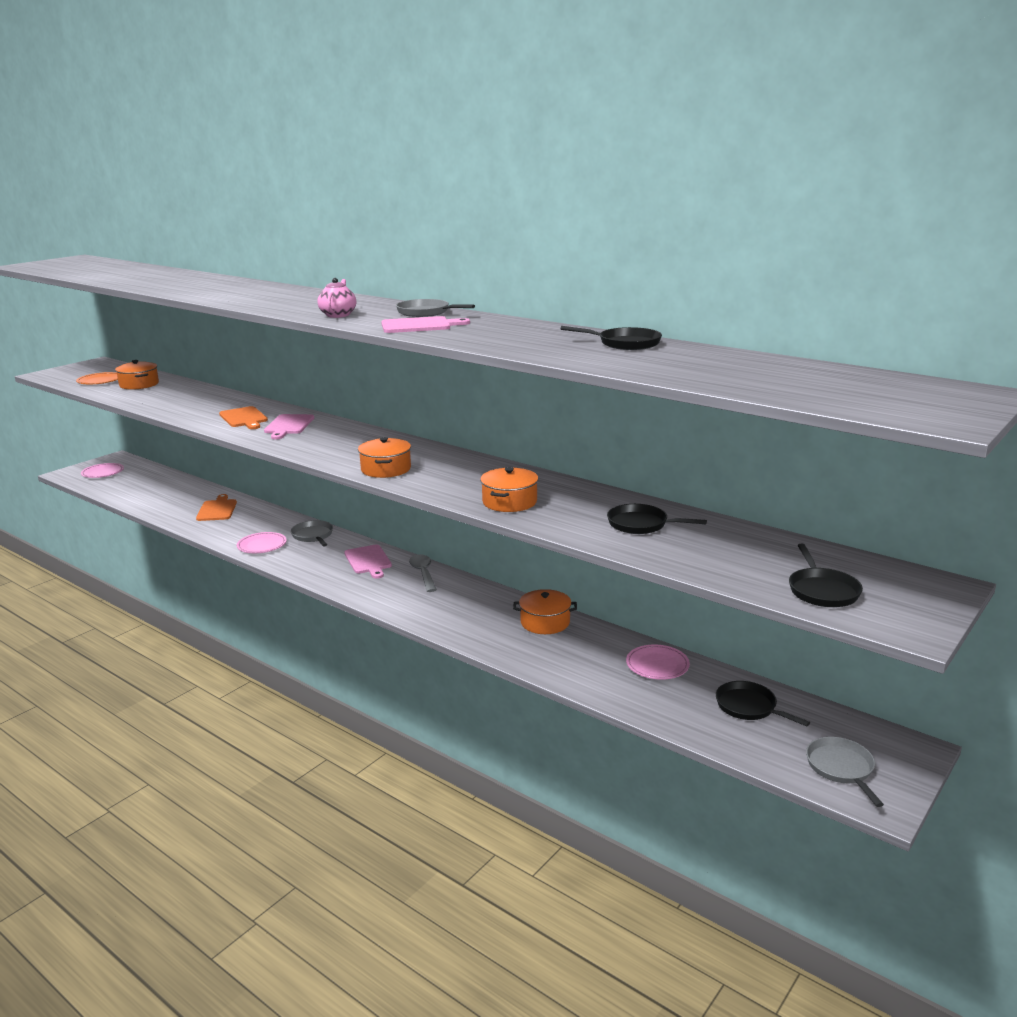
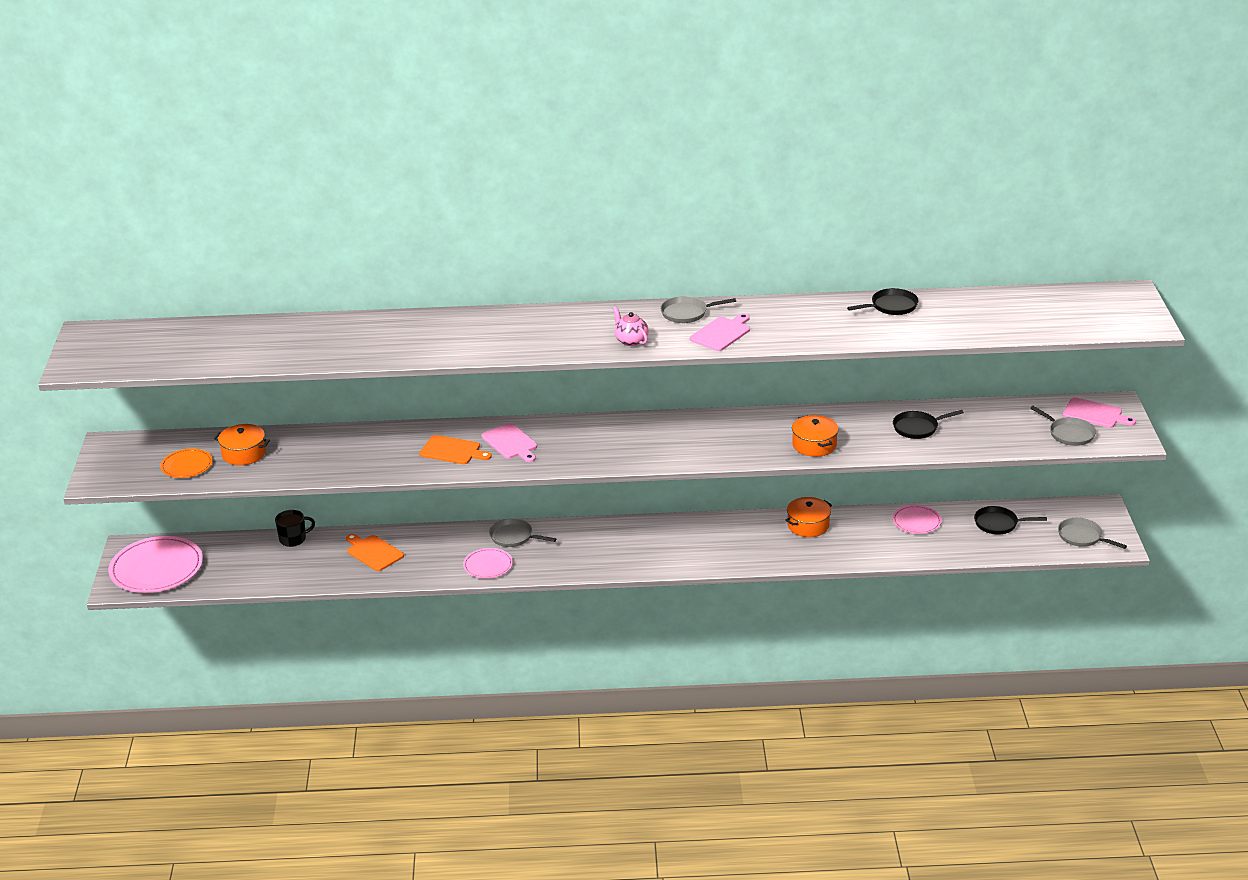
camera: 40 degrees left, 10 degrees up
(103, 472) = (156, 569): pink plate -> pink plate, size x1.86
(195, 485) = (293, 539): none -> black mug
(368, 561) = (602, 537): pink cutting board -> pink cutting board (1095, 414)
(386, 469) = (680, 453): orange pot -> none
(423, 573) = (662, 528): grey spoon -> none
(822, 590) = (1069, 434): black pan -> grey pan

